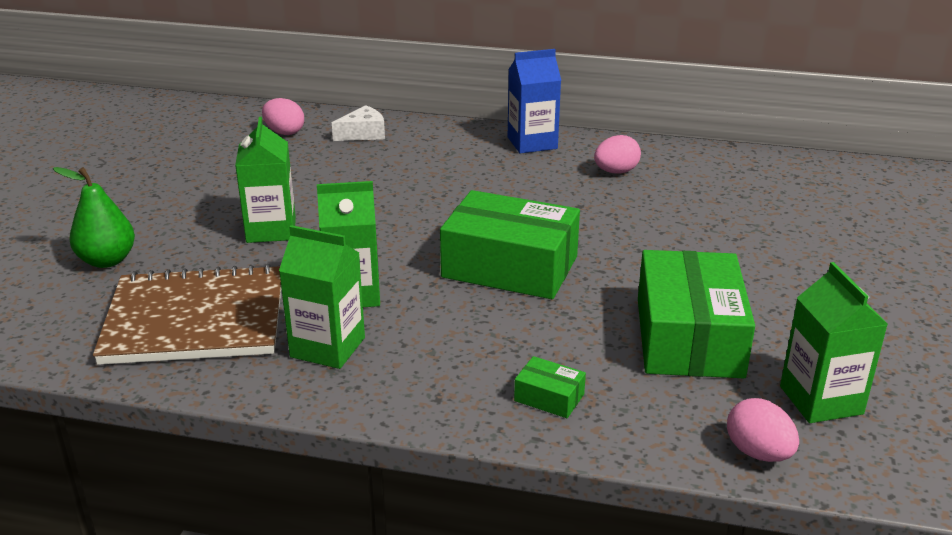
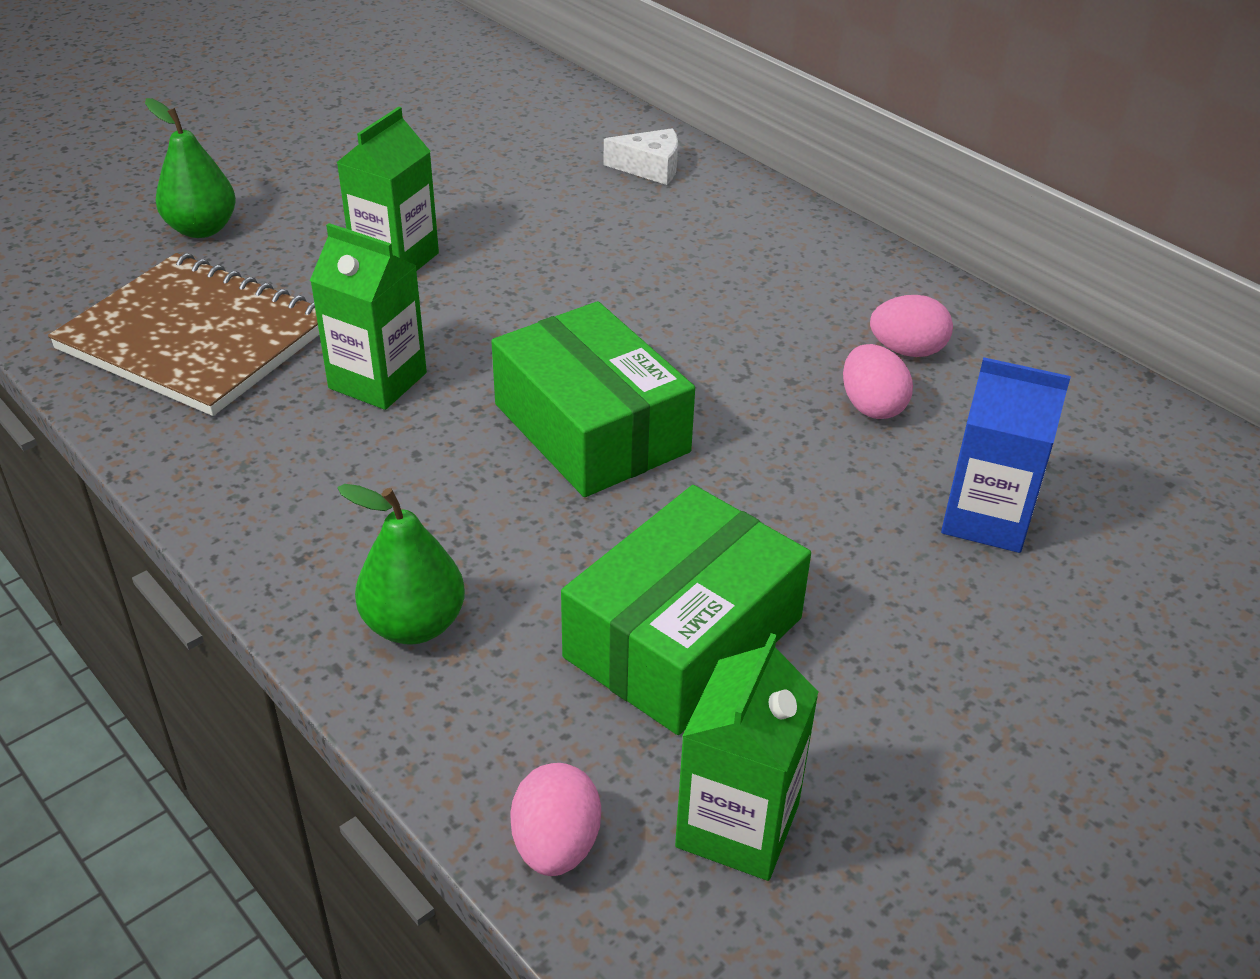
camera: 35 degrees right, 10 degrees up
(284, 132) = (563, 133): pink egg -> pink egg (872, 406)
(327, 347) = (273, 435): green carton -> none
(532, 143) = (847, 261): blue carton -> blue carton (986, 518)
(549, 397) = (414, 624): green box -> green pear

